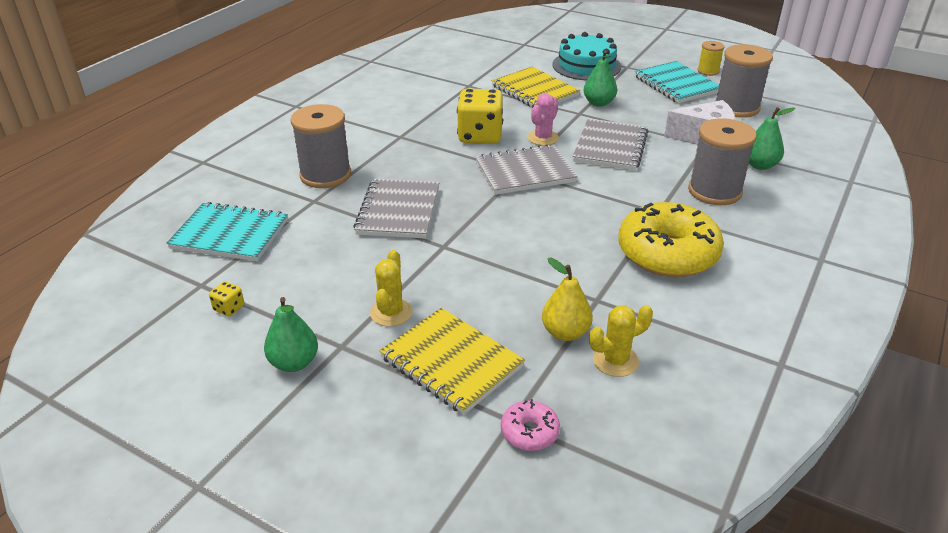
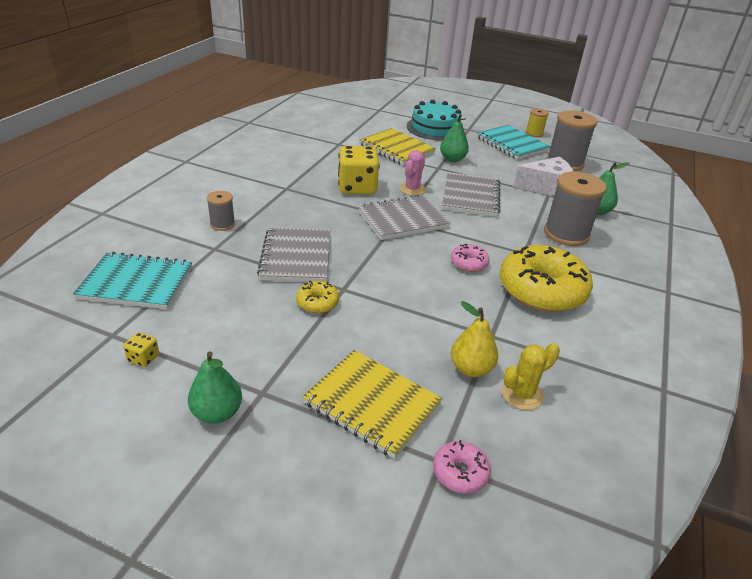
camera: 10 degrees left, 0 degrees up
(325, 175) = (222, 224): grey spool -> grey spool, size x0.52
(391, 313) = (305, 356): yellow cactus -> none
(413, 259) = (317, 303): none -> yellow donut
(590, 222) = (469, 263): none -> pink donut

